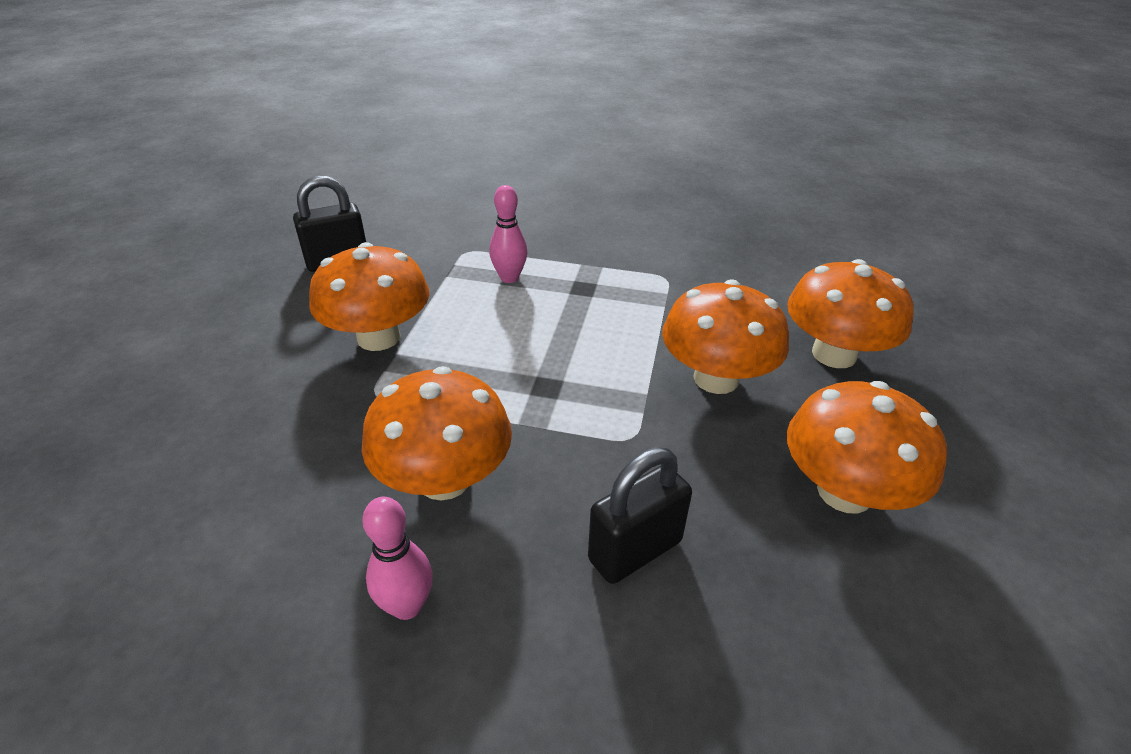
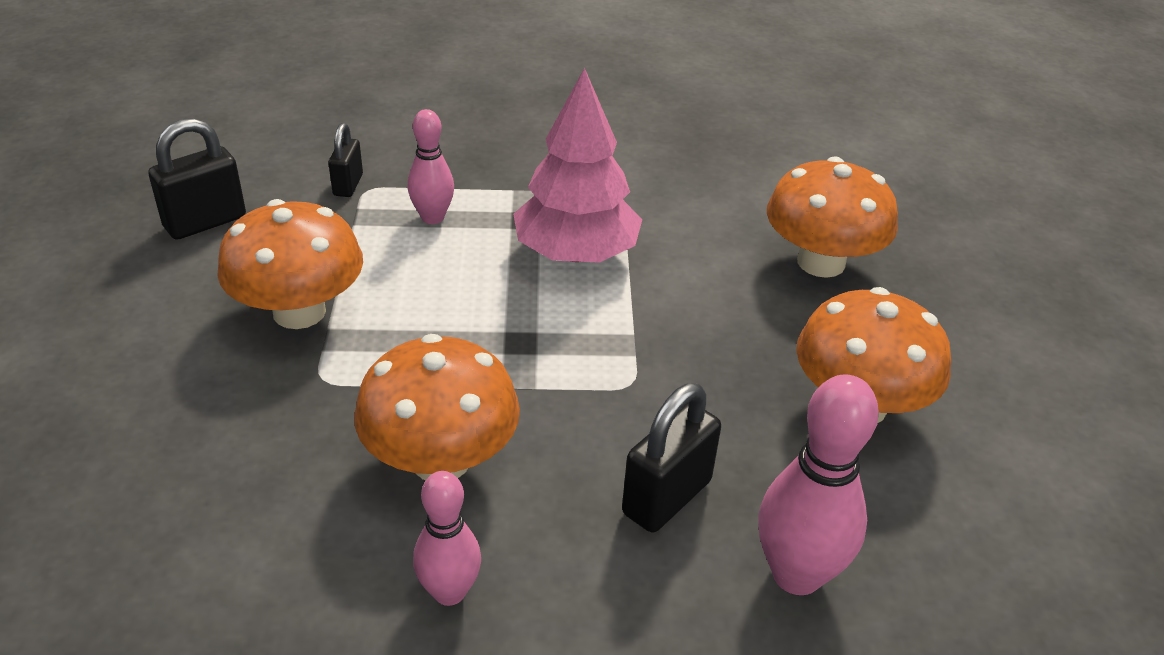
camera: 15 degrees left, 0 degrees up
(453, 246) = (348, 185): none -> black padlock
(617, 320) = (576, 253): none -> pink tree
(716, 378) = (703, 306): orange mushroom -> none
(744, 656) = (796, 574): none -> pink bowling pin

